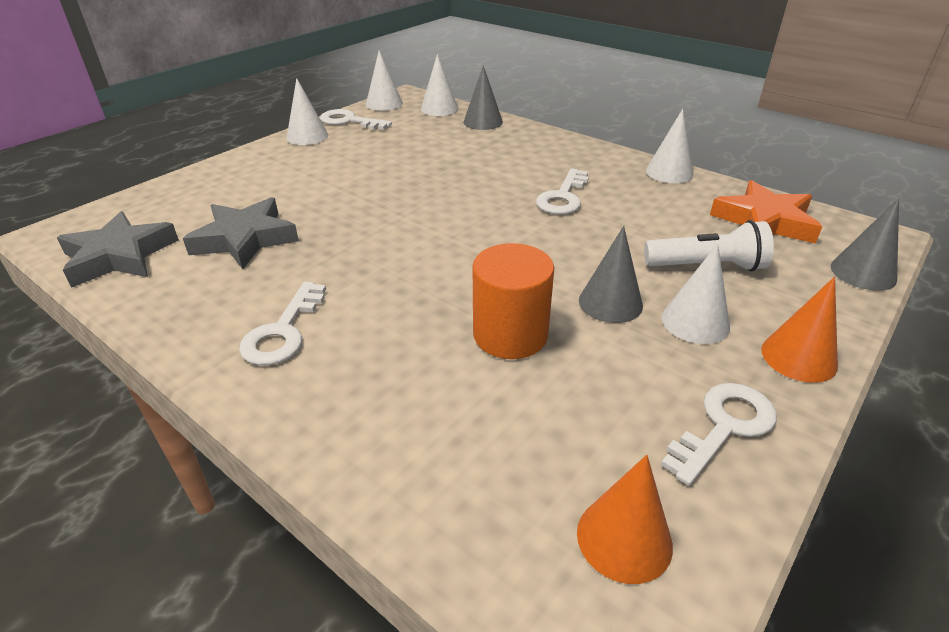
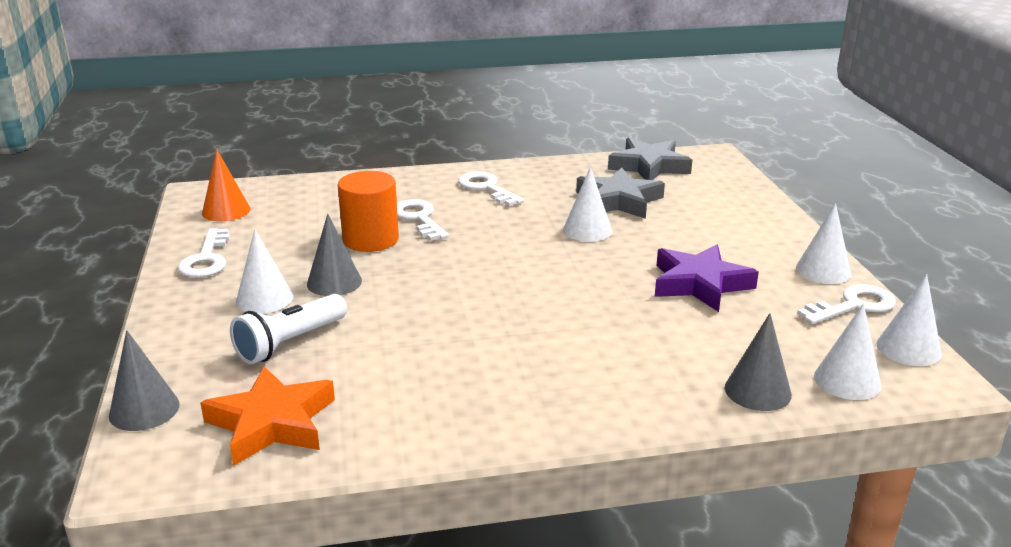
camera: 130 degrees right, 10 degrees down
(379, 163) = (700, 284): none -> purple star
(563, 197) = (491, 341): white key -> white key (419, 218)
(669, 172) = (438, 439): white cone -> white cone (587, 230)
(798, 357) = (178, 311): orange cone -> none

